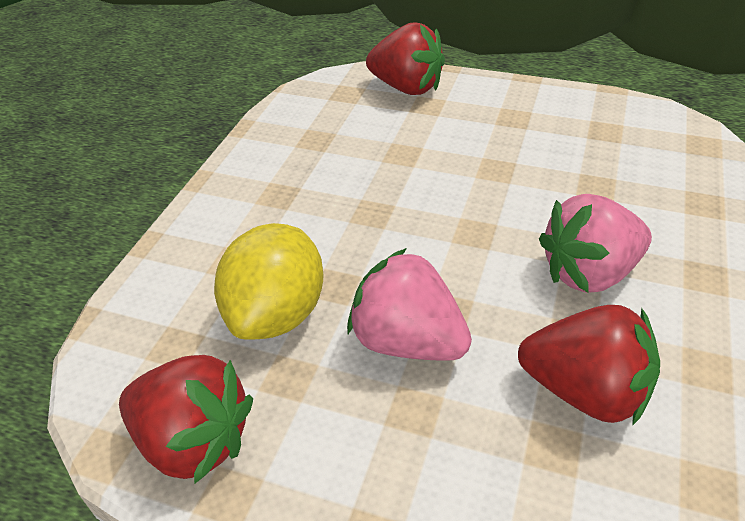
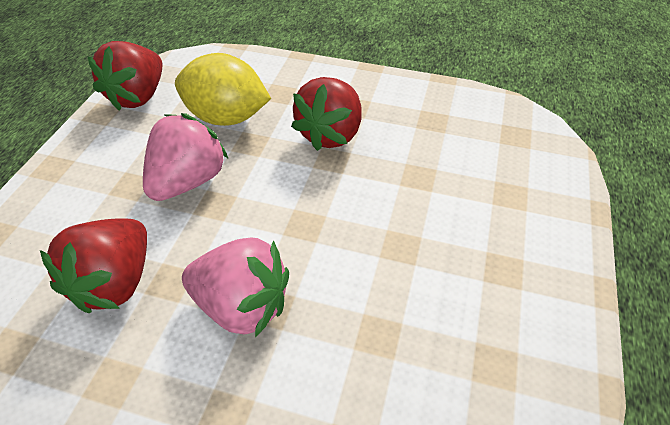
camera: 85 degrees right, 5 degrees up
(407, 88) = (539, 178): red strawberry -> red strawberry (330, 134)
(589, 273) = (242, 305): pink strawberry -> pink strawberry turned 135 degrees clockwise

